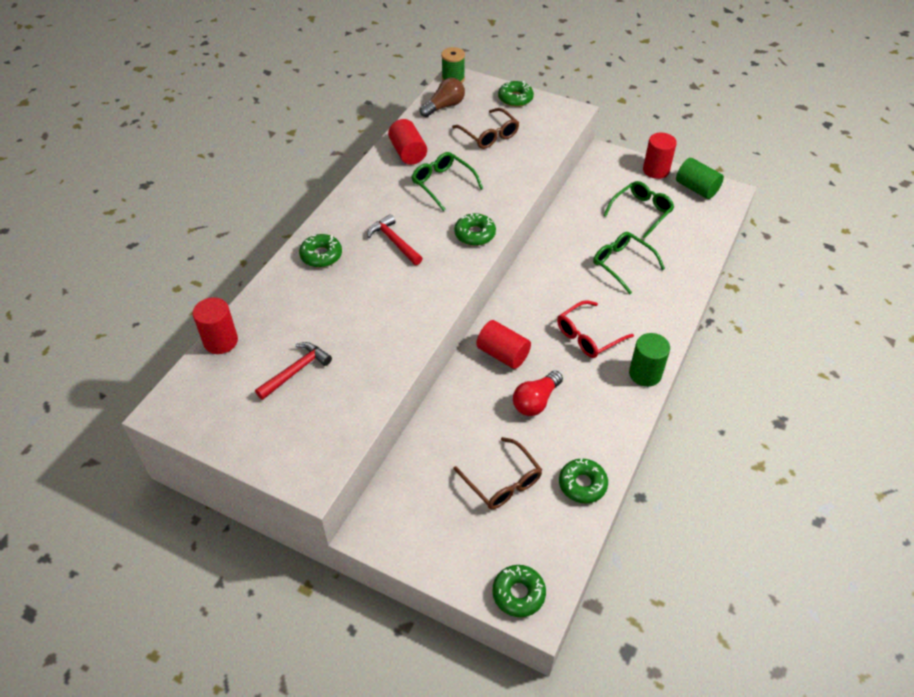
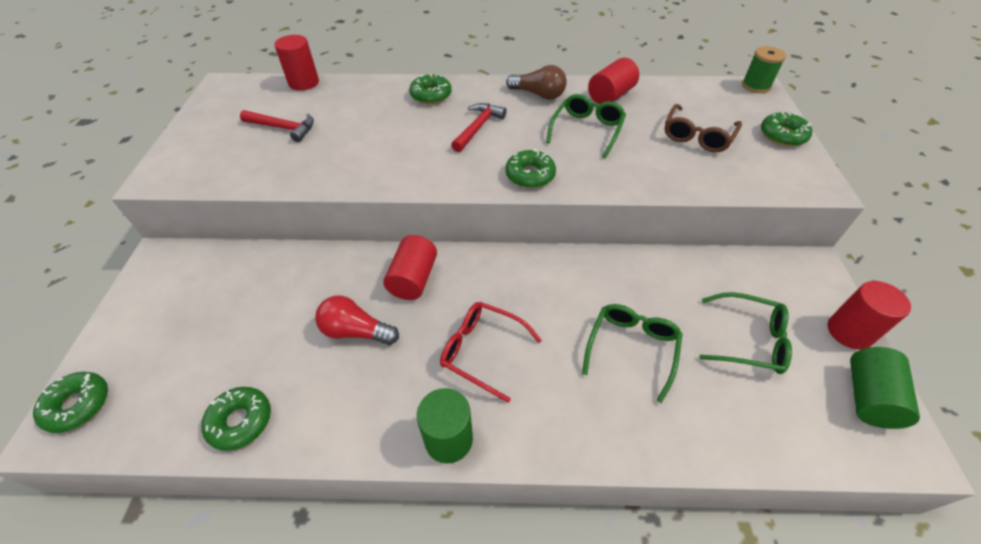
camera: 65 degrees right, 0 degrees up
(444, 106) = (705, 94): brown light bulb -> brown light bulb (538, 94)
(502, 481) = (232, 338): brown glasses -> none

